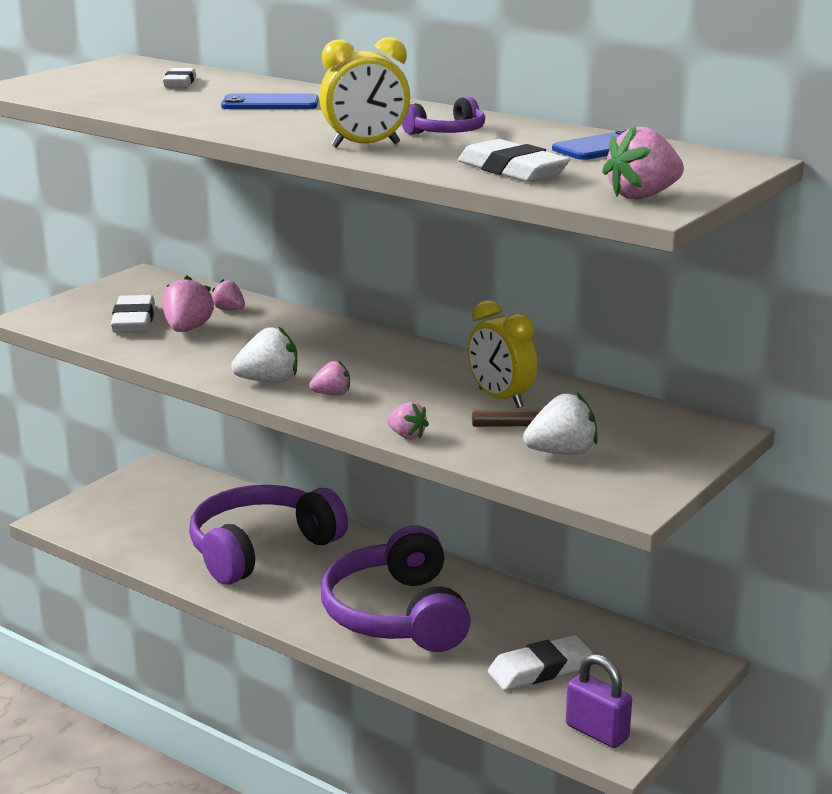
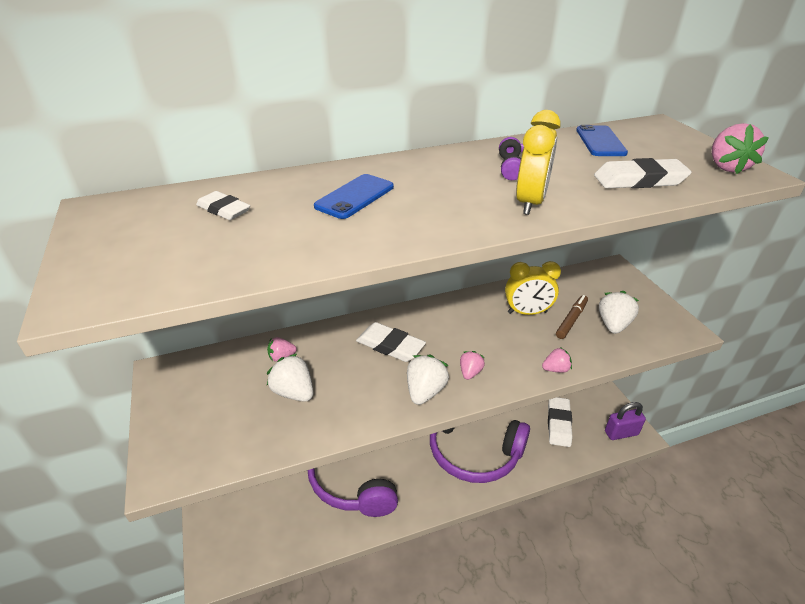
camera: 55 degrees left, 15 degrees up
(133, 321) = (244, 414): white eraser -> white eraser (390, 346)
(187, 329) = (294, 392): pink strawberry -> white strawberry

